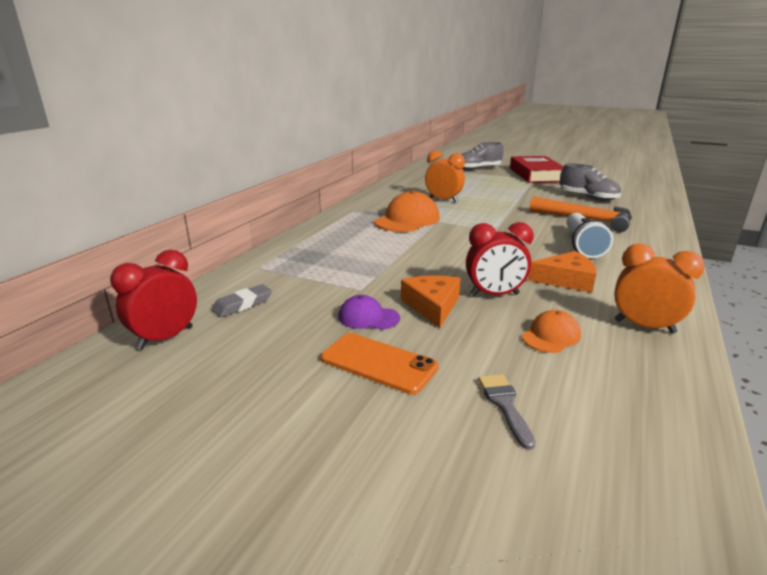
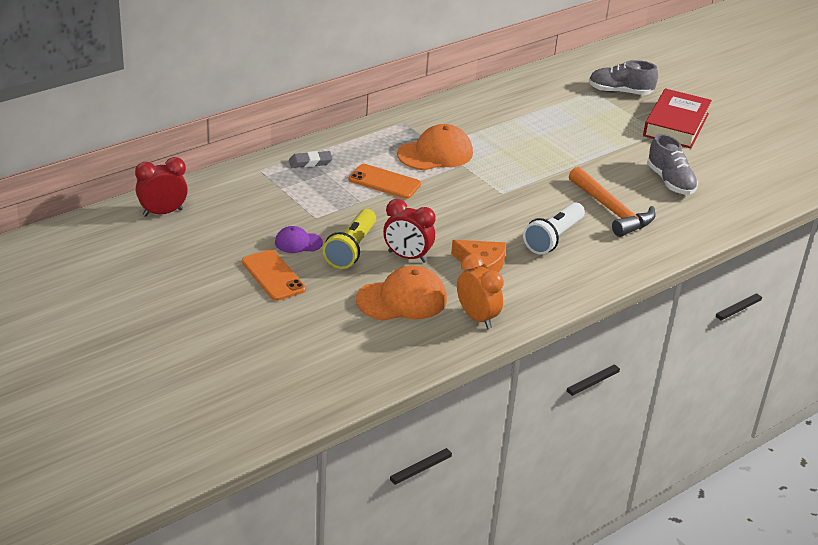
camera: 25 degrees right, 10 degrees up
(242, 304) = (225, 202): grey eraser -> grey eraser (310, 162)
(368, 317) = (298, 242): purple cap -> purple cap turned 45 degrees counterclockwise
(391, 246) = (384, 182): none -> orange phone
(432, 306) = (351, 249): orange cheese -> yellow flashlight
(443, 200) = (505, 136): orange clock -> none
(505, 405) = (317, 324): grey brush -> none
(551, 336) = (402, 299): orange cap -> orange cap, size x1.84

